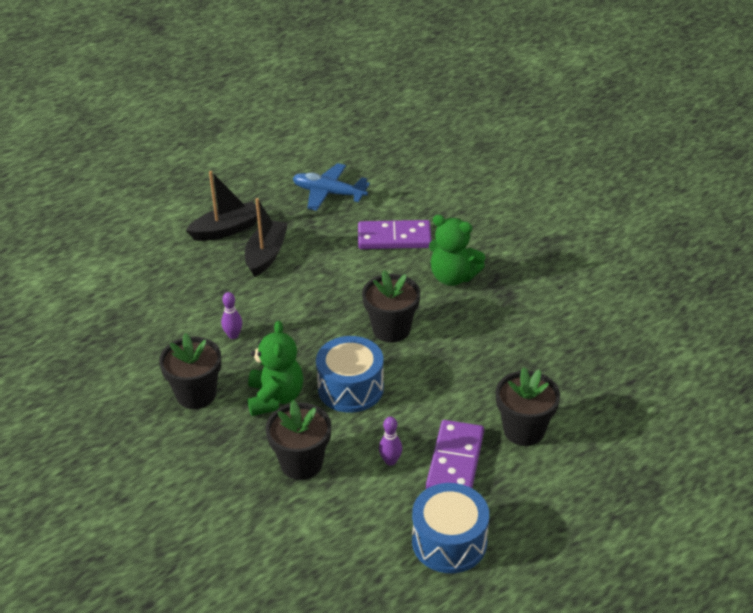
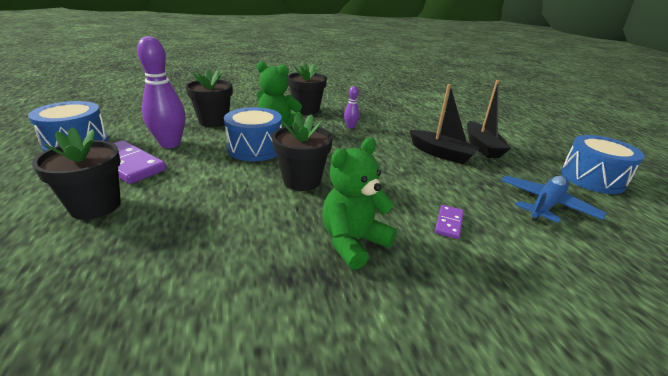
camera: 110 degrees right, 10 degrees down
(258, 167) = (592, 178): none -> blue drum
(390, 461) = (170, 144): purple bowling pin -> purple bowling pin, size x2.09
(394, 238) = (449, 223): purple domino -> purple domino, size x0.51

